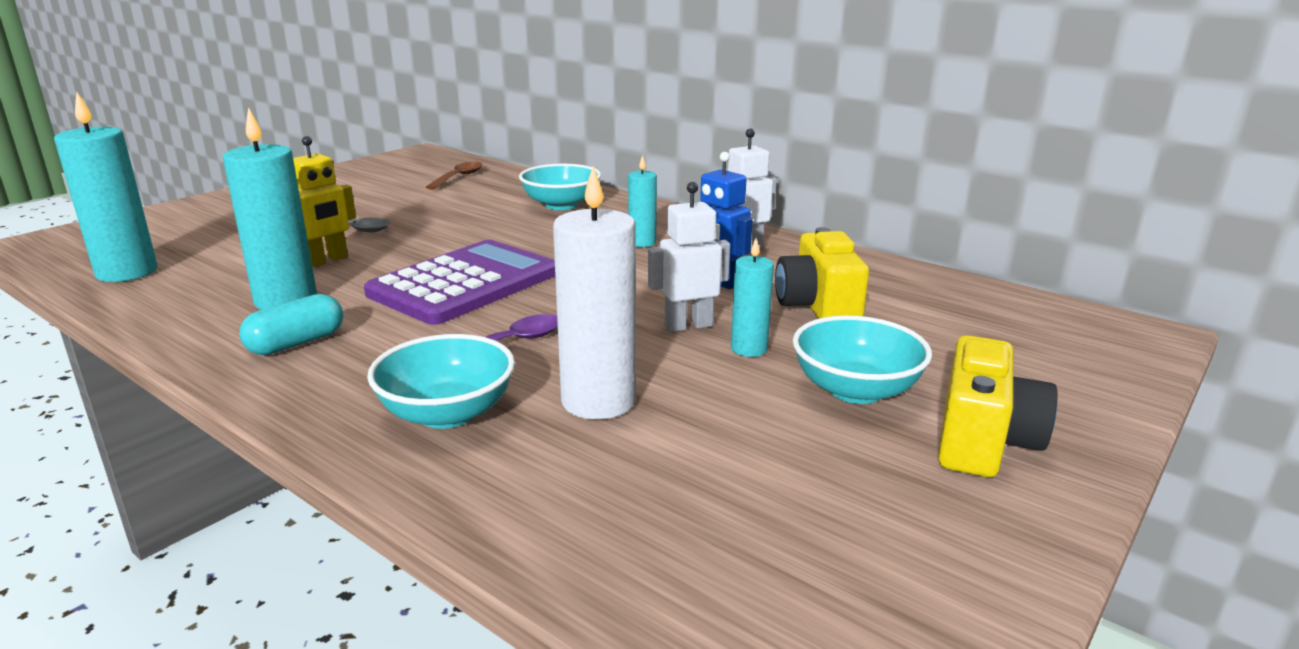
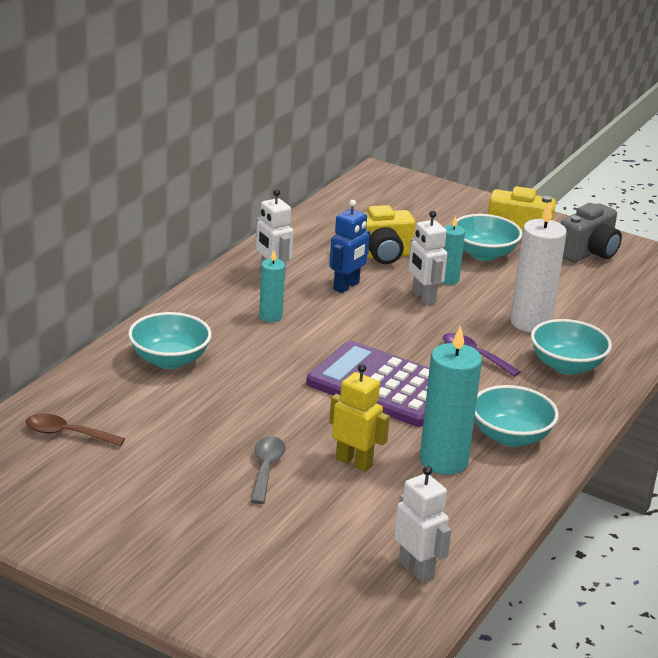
camera: 100 degrees left, 5 degrees up
(127, 272) = (416, 570): turquoise candle -> white robot
(296, 343) = (510, 437): turquoise capsule -> turquoise bowl
(912, 521) = (588, 253): none -> grey camera

